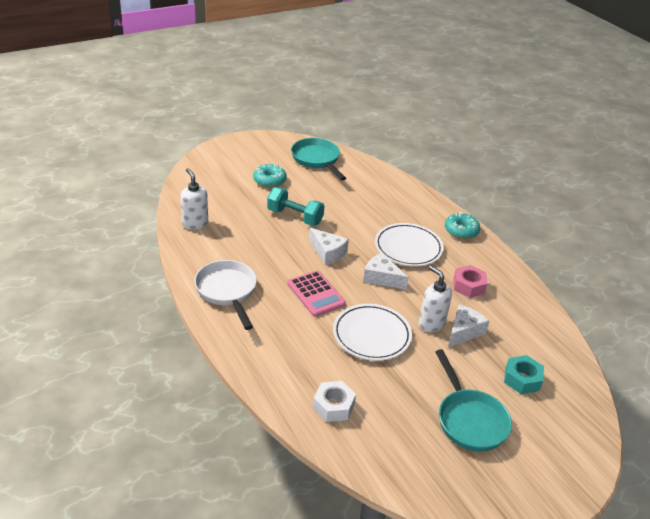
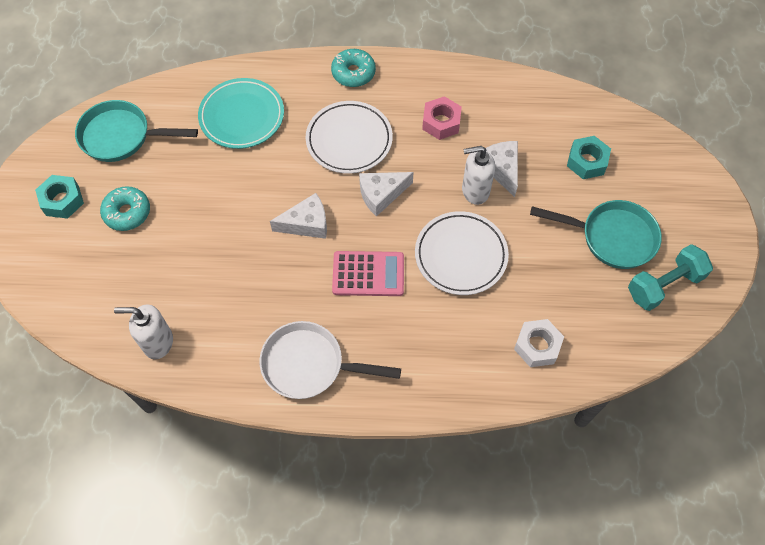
camera: 55 degrees left, 25 degrees up
(256, 156) = (62, 200): none -> turquoise nut
(295, 217) = (219, 223): turquoise dumbbell -> turquoise dumbbell (664, 285)
(377, 197) = (242, 116): none -> turquoise plate

